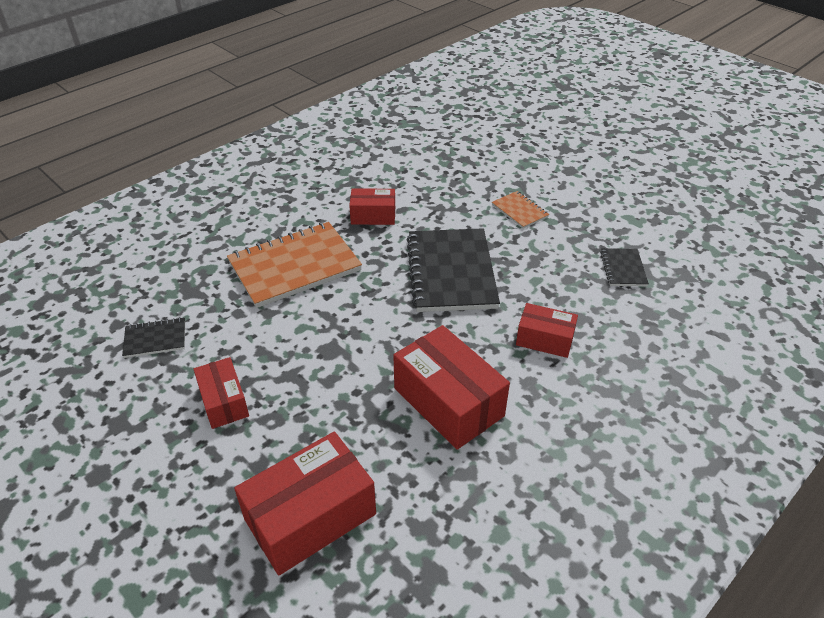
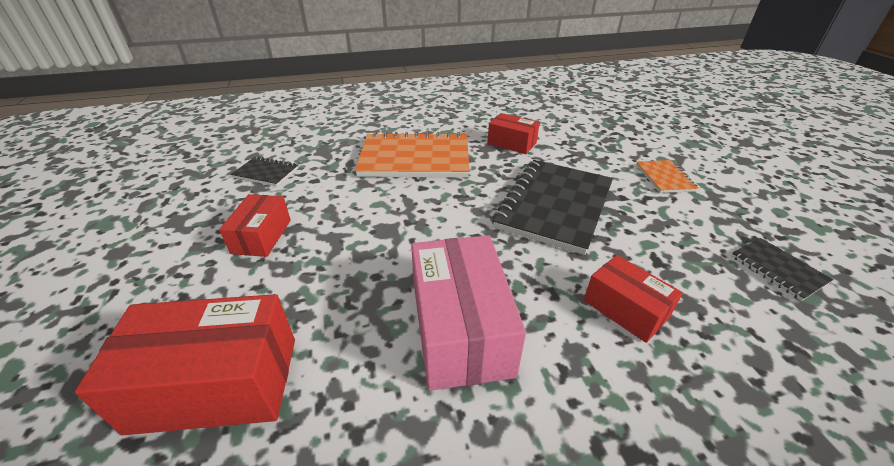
camera: 30 degrees right, 5 degrees down
(448, 402) = (460, 329): red box -> pink box
(623, 269) = (777, 270): black notebook -> black notebook turned 60 degrees counterclockwise

